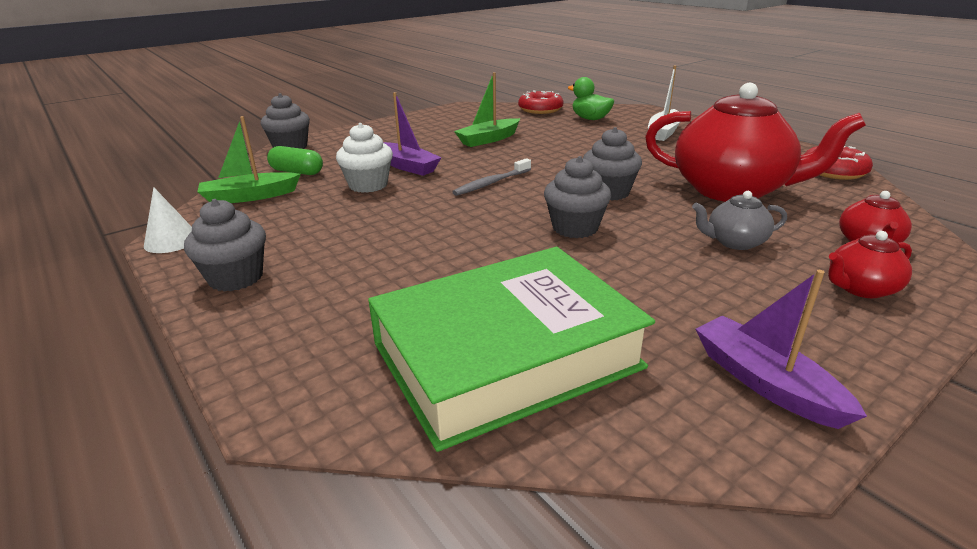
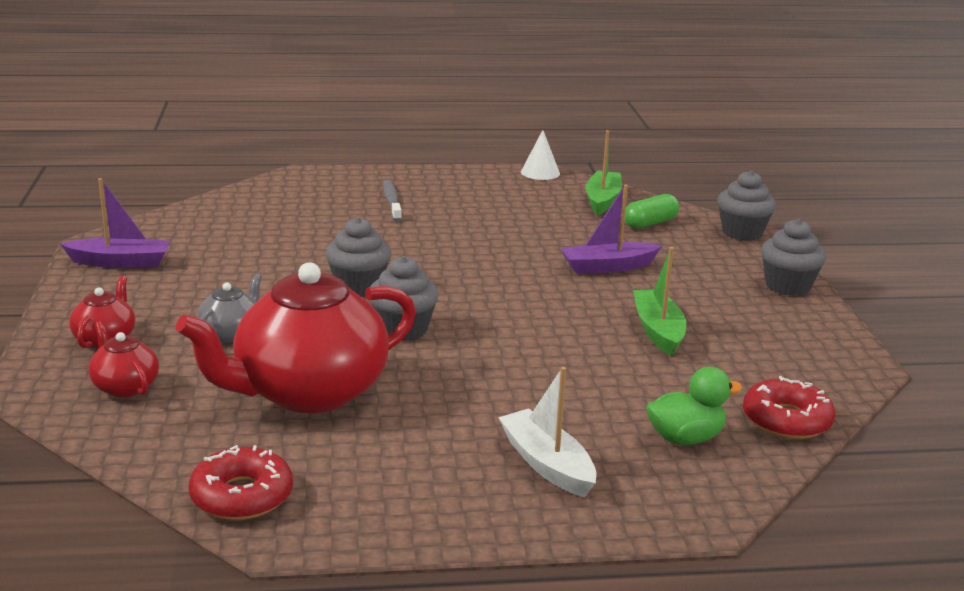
camera: 120 degrees right, 5 degrees down
(236, 278) = (452, 181): grey cupcake -> grey cupcake (787, 286)
(368, 185) = (573, 241): white cupcake -> none
(491, 183) = (506, 288): grey toothbrush -> grey toothbrush (391, 201)
(506, 355) = (255, 218): green book -> none

